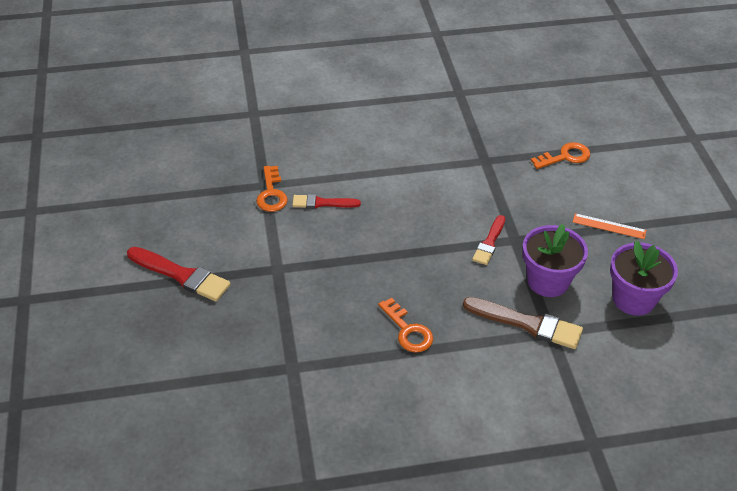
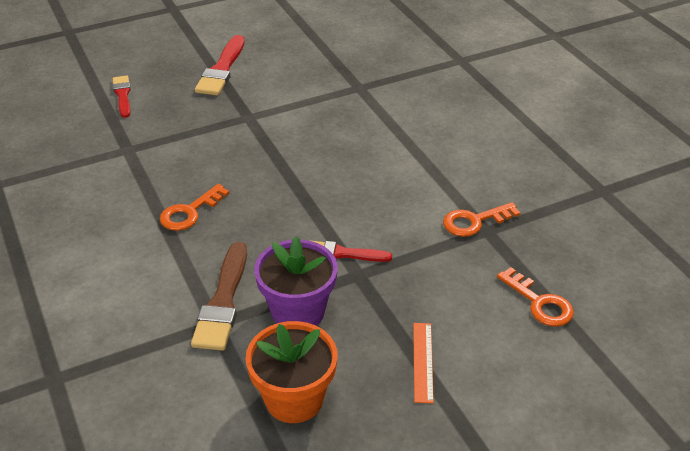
camera: 75 degrees right, 5 degrees down
(271, 194) = (348, 93): orange key -> orange key (474, 221)
(322, 203) = (350, 126): red brush -> red brush (122, 95)
(633, 299) = (294, 399): purple flower pot -> orange flower pot

